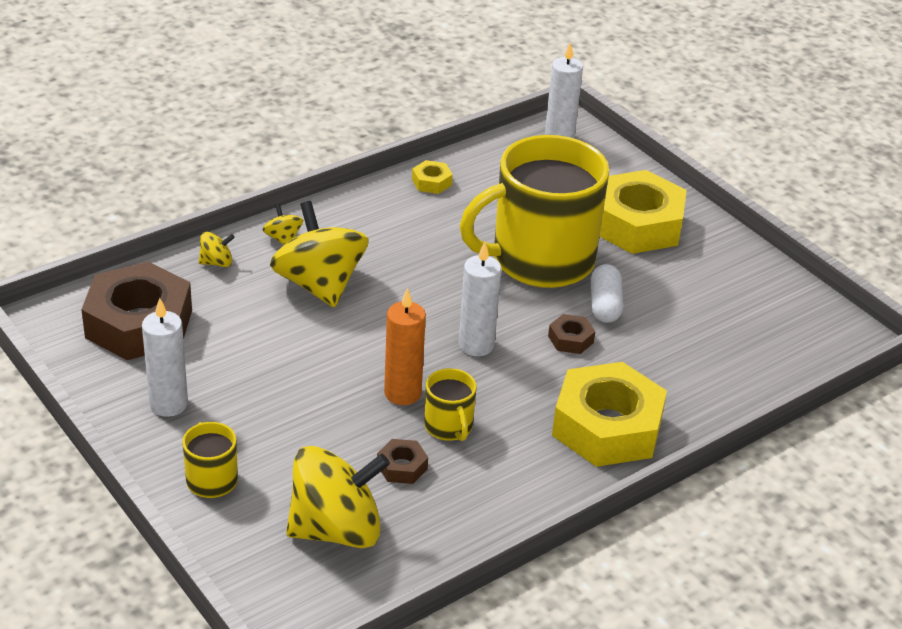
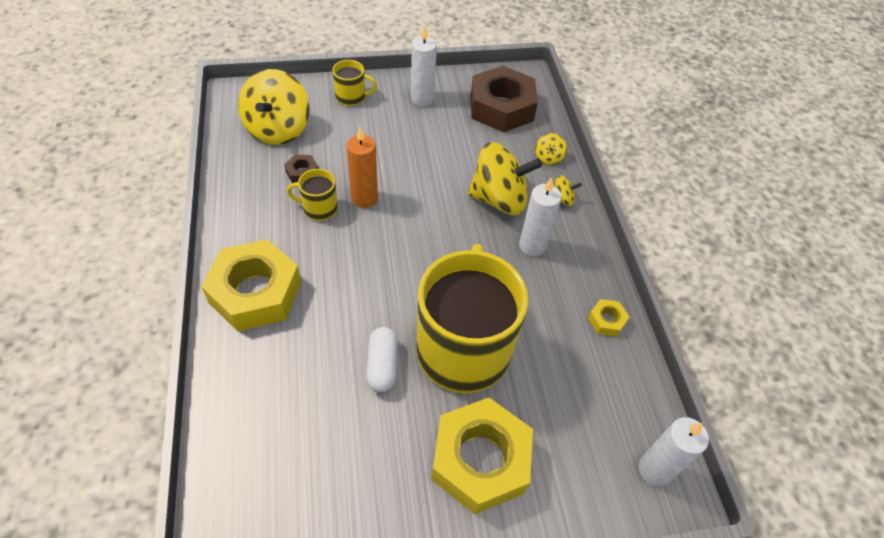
camera: 115 degrees right, 15 degrees up
(476, 345) = (386, 257): white candle -> white candle (532, 246)
(570, 339) = (357, 318): brown nut -> none
(604, 305) = (382, 365): white capsule -> white capsule turned 60 degrees clockwise

